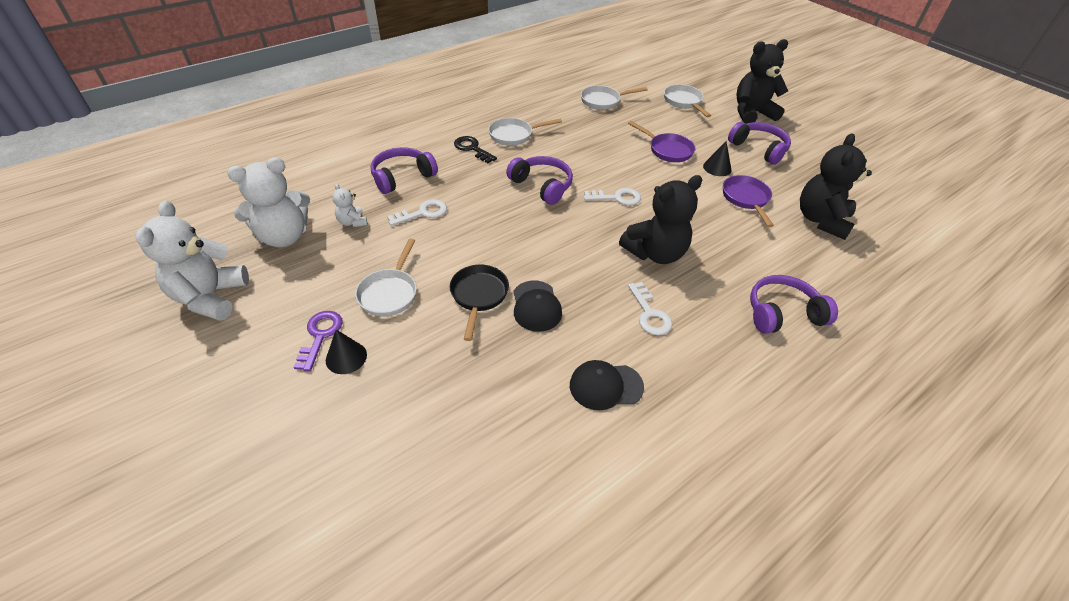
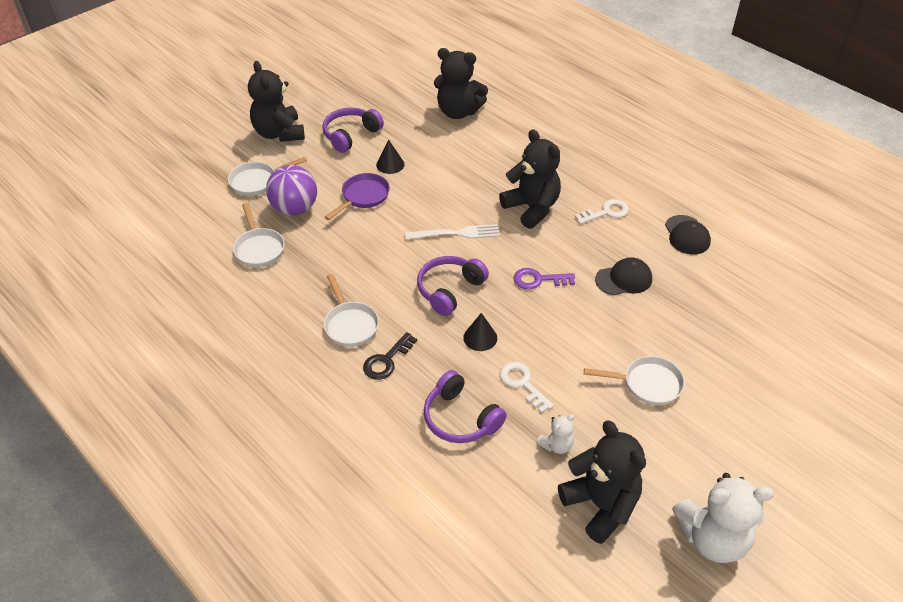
camera: 95 degrees left, 0 degrees up
(284, 236) = (600, 505): white teddy bear -> black teddy bear
(320, 336) = (718, 423): purple key -> purple key (539, 280)
(346, 357) = (732, 396): black cone -> black cone (480, 337)
(478, 296) = (627, 318): black pan -> none
(616, 198) = (457, 233): white key -> white fork
(650, 117) = (295, 209): none -> purple ball
(746, 199) = (438, 150): purple pan -> none
(782, 313) = (578, 144): purple headphones -> none

